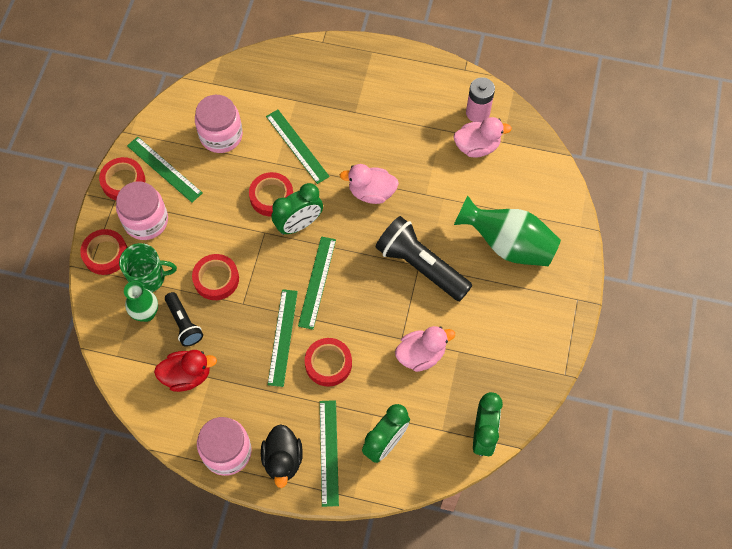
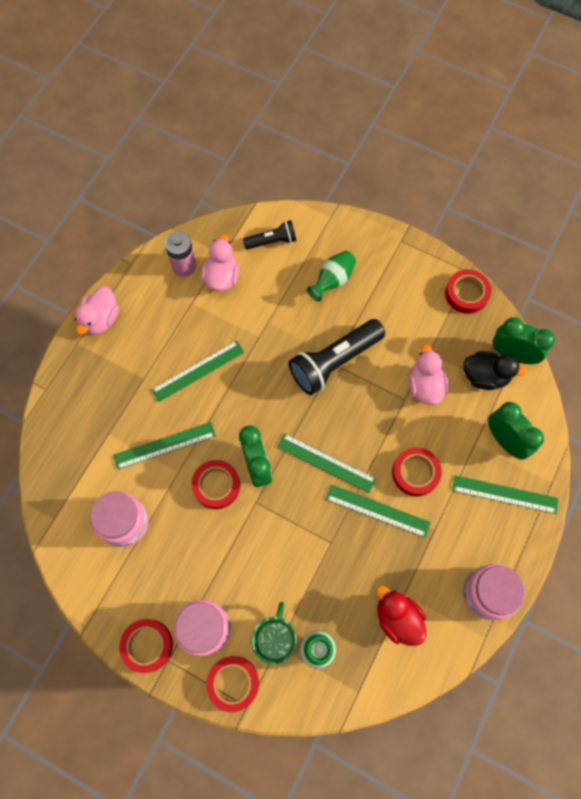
camera: 75 degrees left, 5 degrees up
(164, 169) = (146, 594): green ruler -> green ruler (198, 371)
(184, 324) = (339, 609): black flashlight -> black flashlight (272, 241)
(187, 375) = (397, 618): red duck -> red duck turned 45 degrees counterclockwise
(216, 279) = (296, 564): red tape -> red tape (466, 294)
(283, 460) = (504, 540): black duck -> black duck (485, 376)
(371, 192) = (241, 386): pink duck -> pink duck (101, 319)
(507, 244) = (332, 281): green vase -> green vase, size x0.59

